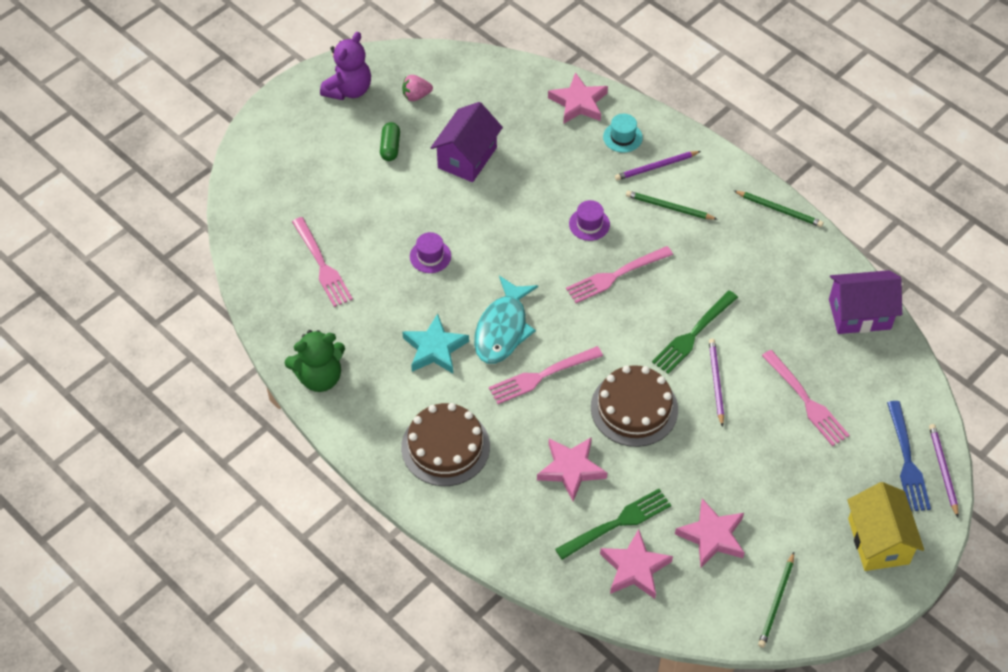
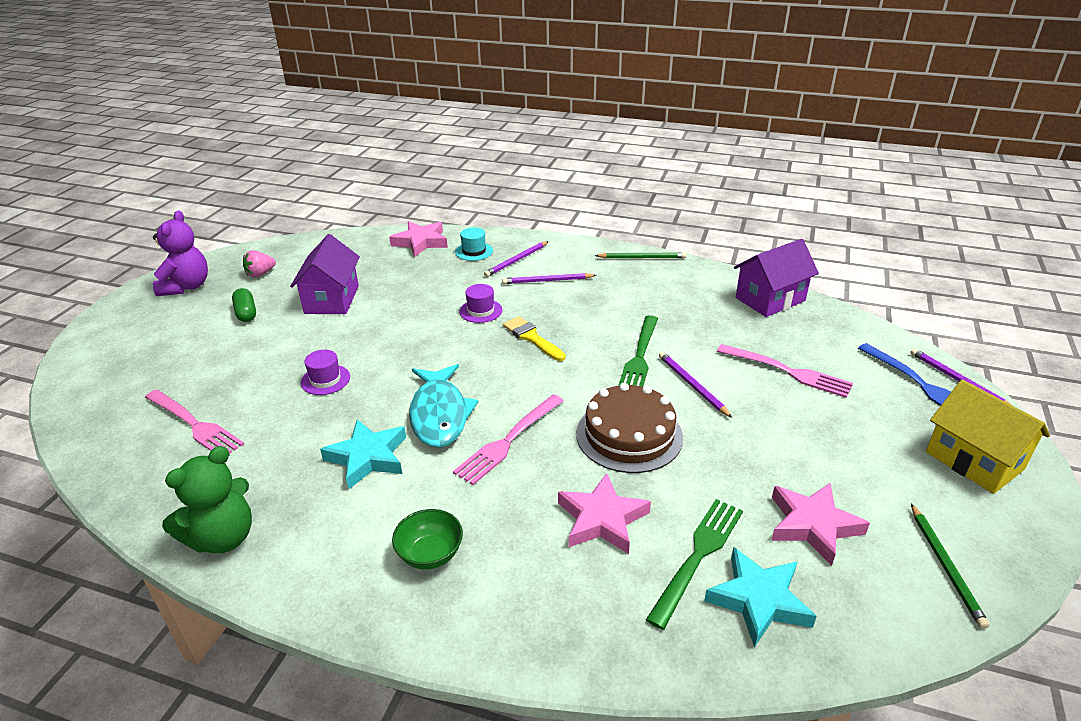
camera: 25 degrees left, 20 degrees down
(445, 447) = (430, 554): brown cake -> green bowl
(616, 275) = (532, 338): pink fork -> yellow brush
(635, 568) = (759, 600): pink star -> turquoise star
(669, 207) = (547, 281): green pencil -> purple pencil

